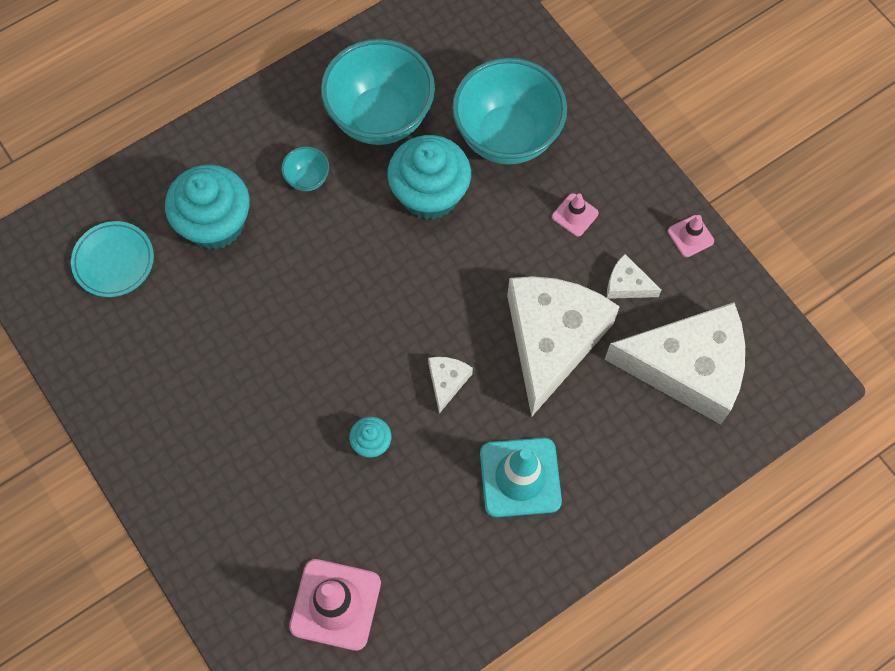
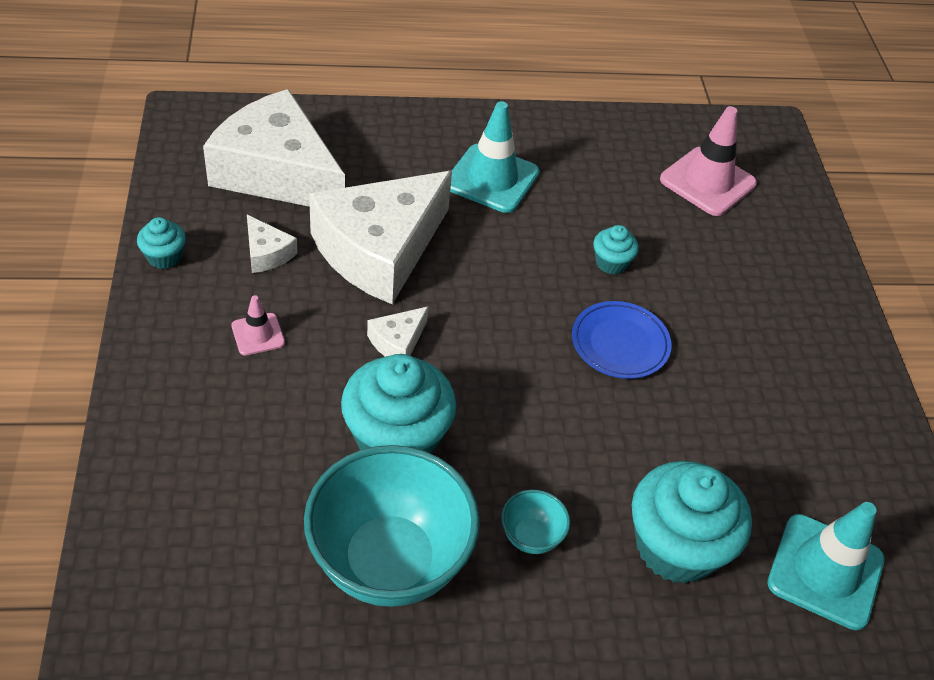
camera: 155 degrees left, 20 degrees down
(113, 261) = (825, 571): turquoise plate -> turquoise traffic cone
(325, 363) = (620, 343): none -> blue plate
(447, 381) = (506, 270): white cheese -> white cheese (398, 342)
(507, 136) = (256, 451): turquoise bowl -> none
(690, 236) = (164, 257): pink traffic cone -> turquoise cupcake

